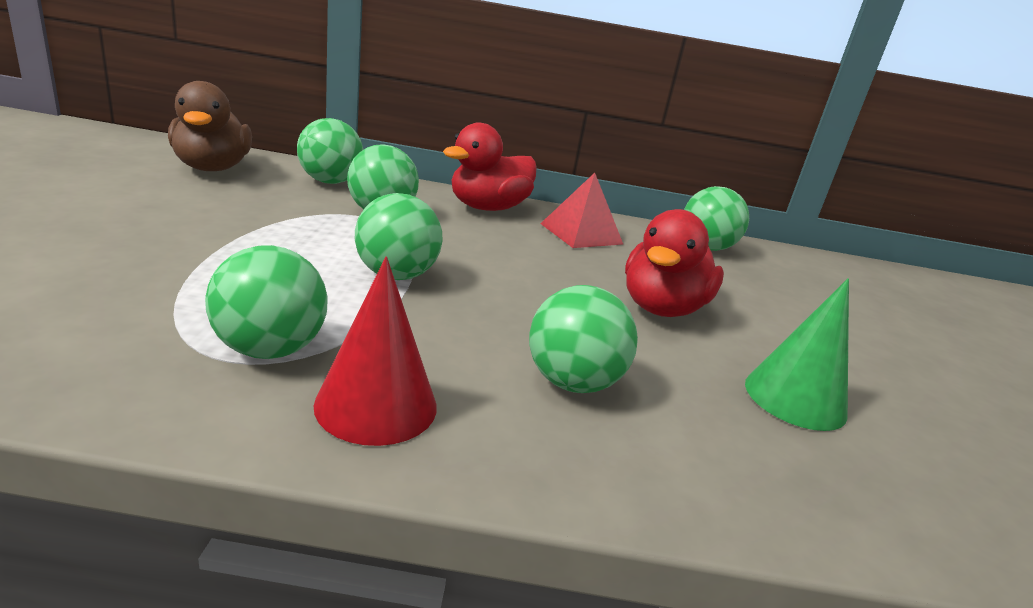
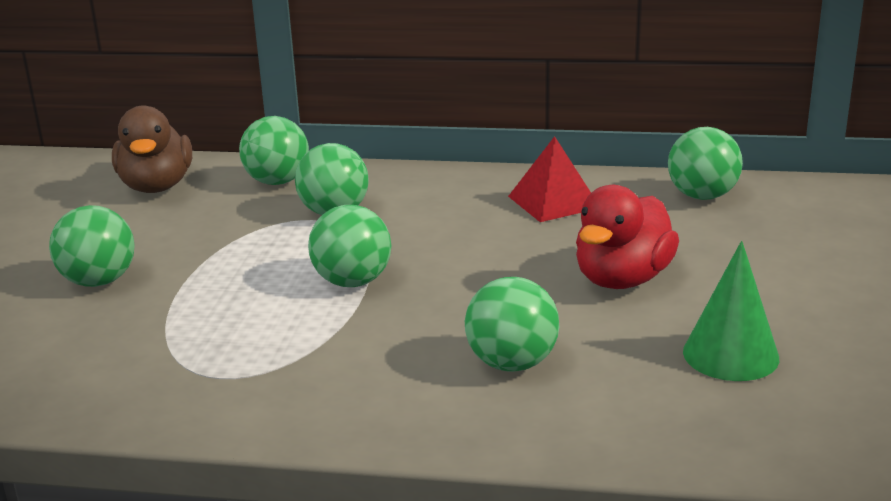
camera: 10 degrees right, 0 degrees up
(269, 349) = (250, 365): green ball -> green ball (99, 281)
(376, 405) = (341, 399): red cone -> none
(488, 208) = (450, 185): red duck -> none

